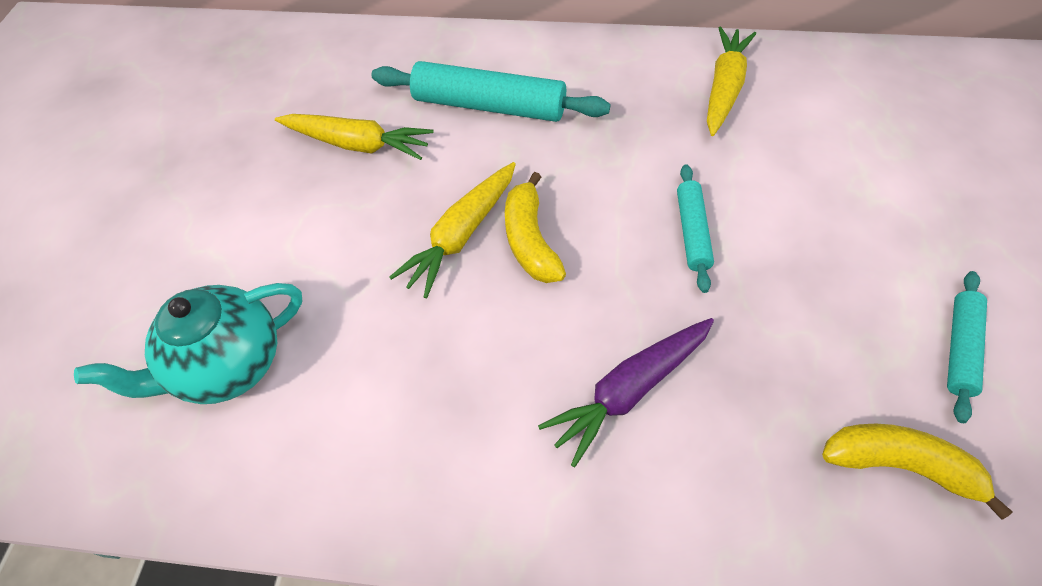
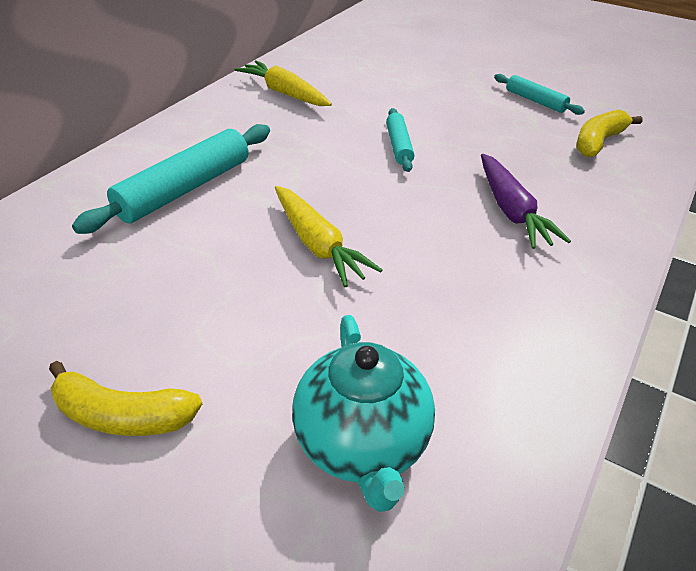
camera: 70 degrees left, 15 degrees down
(357, 144) = (143, 278): yellow carrot -> none
(530, 240) = (351, 212): yellow banana -> yellow banana (122, 415)
(692, 232) = (399, 146): turquoise rolling pin -> turquoise rolling pin turned 60 degrees clockwise

